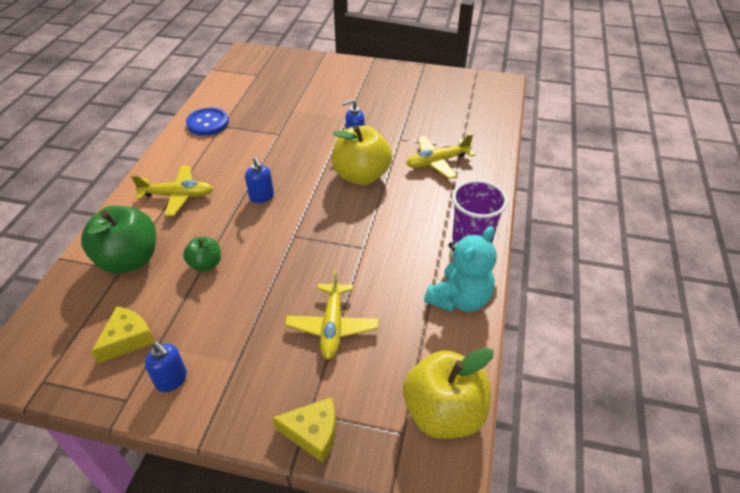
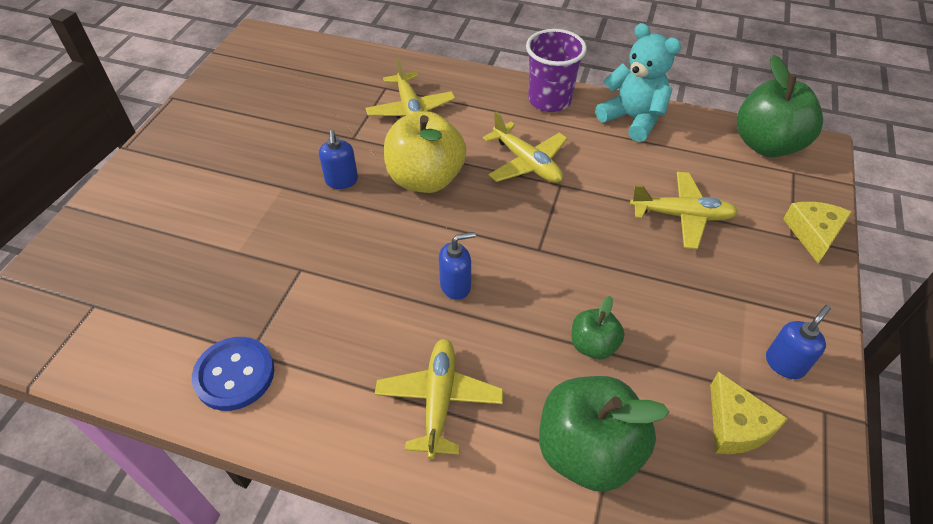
camera: 85 degrees left, 5 degrees up
(127, 339) = (736, 425): yellow cheese -> yellow cheese turned 150 degrees counterclockwise
(386, 227) = (527, 163): none -> yellow plane
(444, 413) = (766, 144): yellow apple -> green apple

